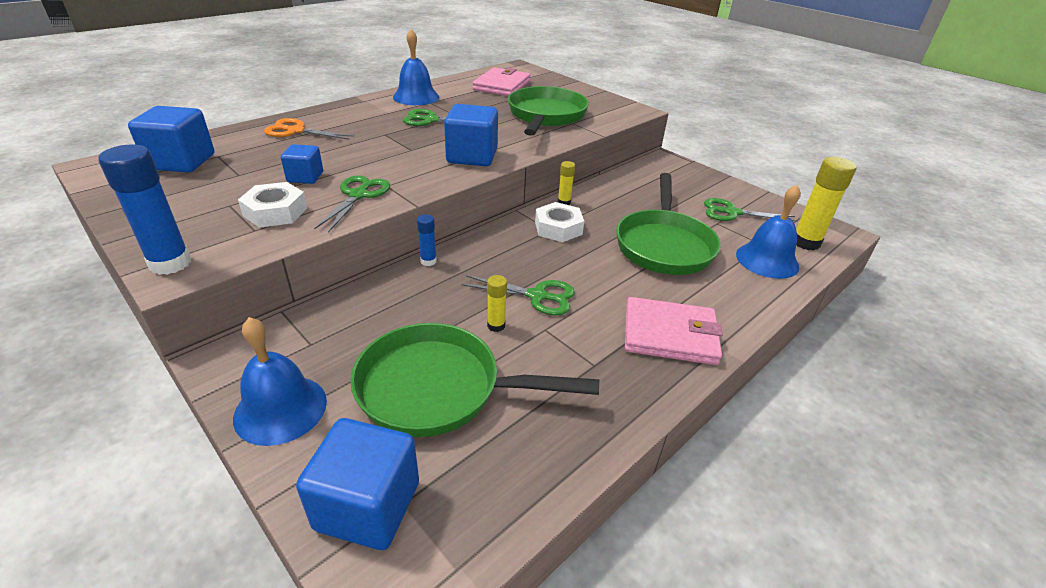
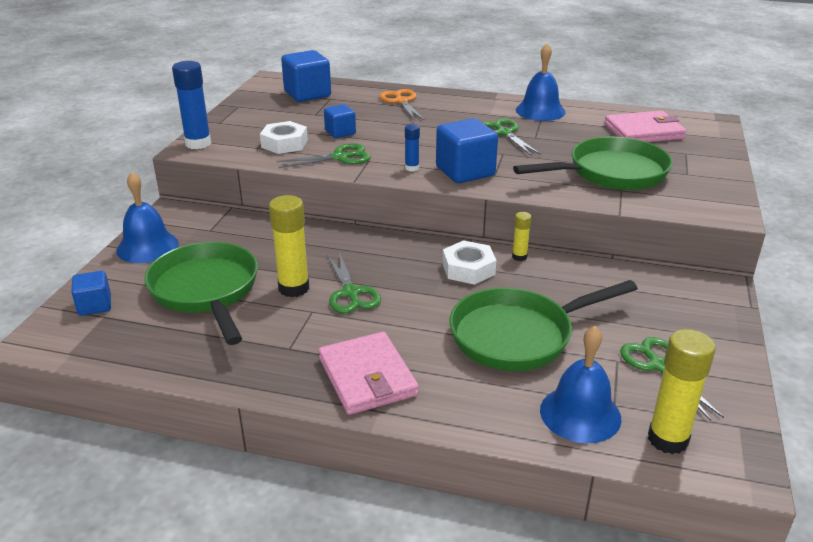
camera: 60 degrees right, 5 degrees down
(368, 506) = (95, 306): blue cube -> blue cube, size x0.58
(428, 261) = (343, 231): blue glue stick -> blue glue stick (412, 168)
(496, 326) = (294, 288): yellow glue stick -> yellow glue stick, size x1.92

